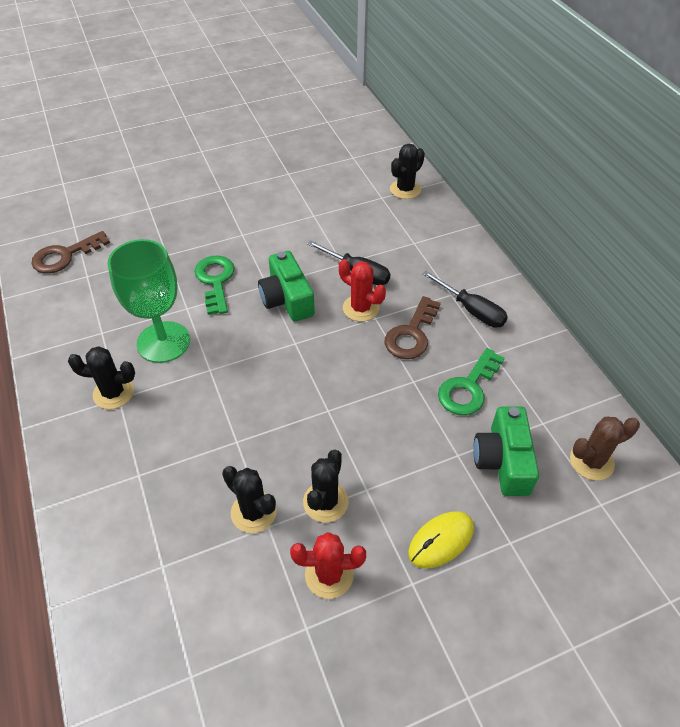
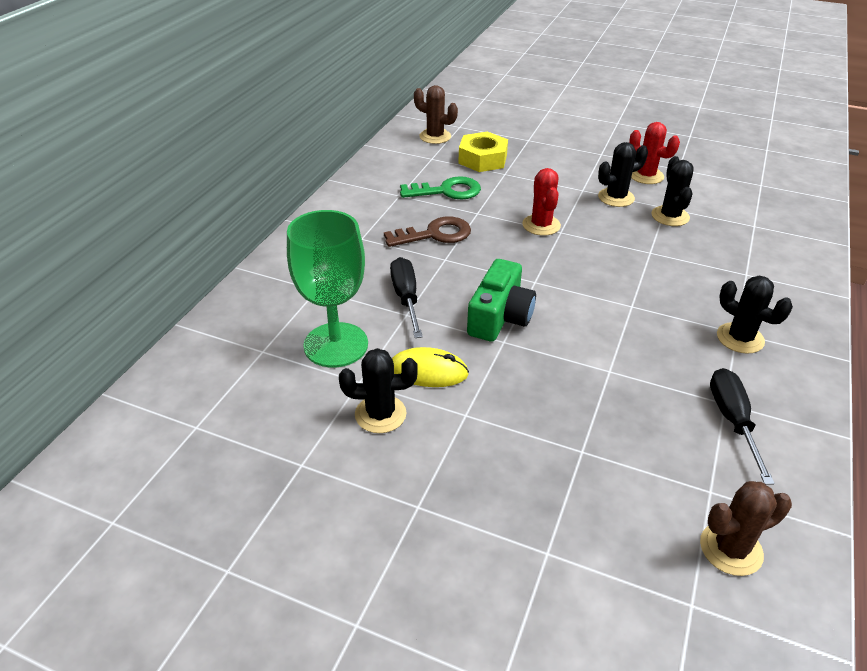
camera: 135 degrees left, 10 degrees down
(65, 256) = (731, 549): brown key -> brown cactus
(163, 342) = (660, 352): green goblet -> green goblet (336, 345)
(215, 281) = (552, 379): green key -> none
(360, 308) = (446, 271): red cactus -> red cactus (541, 225)
(405, 189) = (226, 342): black cactus -> black cactus (380, 414)
(441, 540) = (565, 156): yellow mouse -> yellow mouse (428, 371)
(471, 310) = (366, 221): black screwdriver -> black screwdriver (732, 421)
(503, 461) = (482, 159): green camera -> yellow nut

